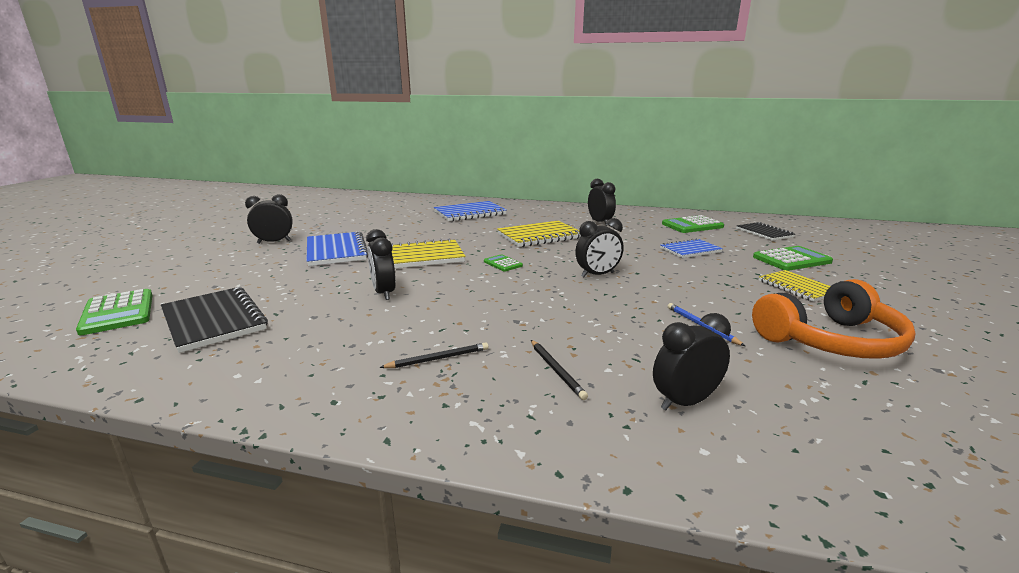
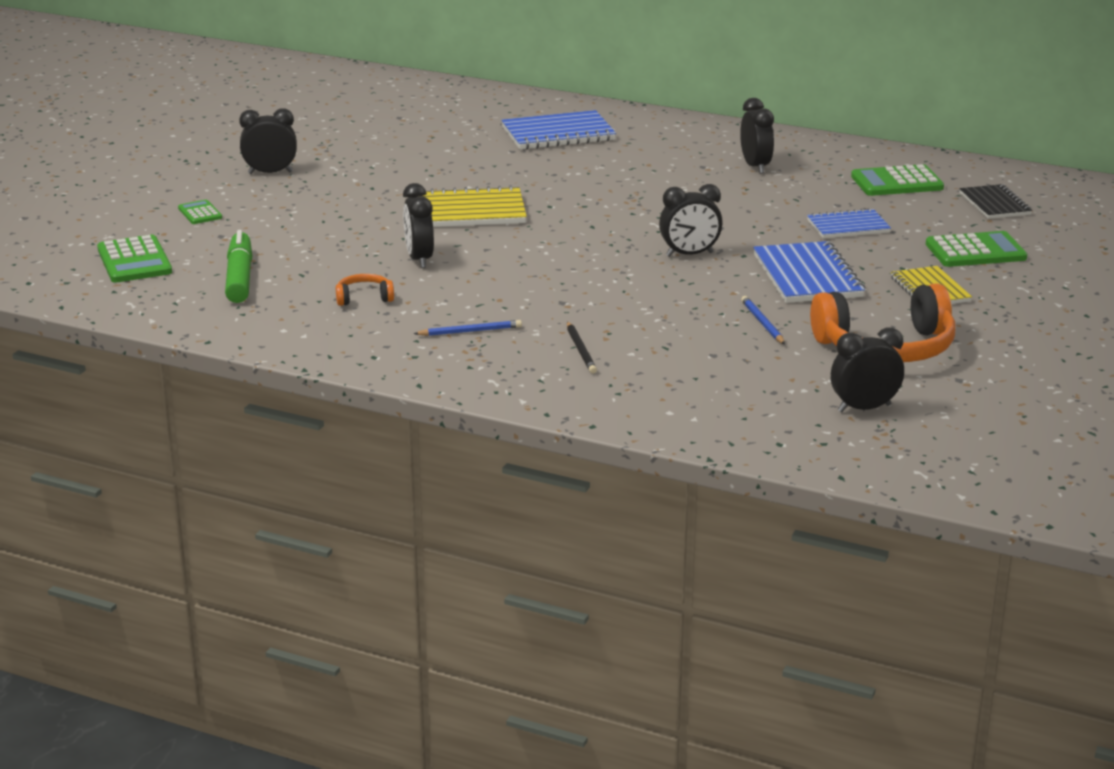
camera: 10 degrees right, 5 degrees up
(214, 321) = (239, 277): black notebook -> green marker
(331, 331) = (364, 298): none -> orange headphones
(336, 251) = (357, 194): blue notebook -> blue notebook (807, 276)
(438, 358) = (470, 331): black pencil -> blue pencil
(503, 264) = (575, 230): green calculator -> green calculator (200, 213)
(539, 236) = (646, 187): yellow notebook -> none
(685, 402) = (682, 382): black clock -> black clock (864, 408)

